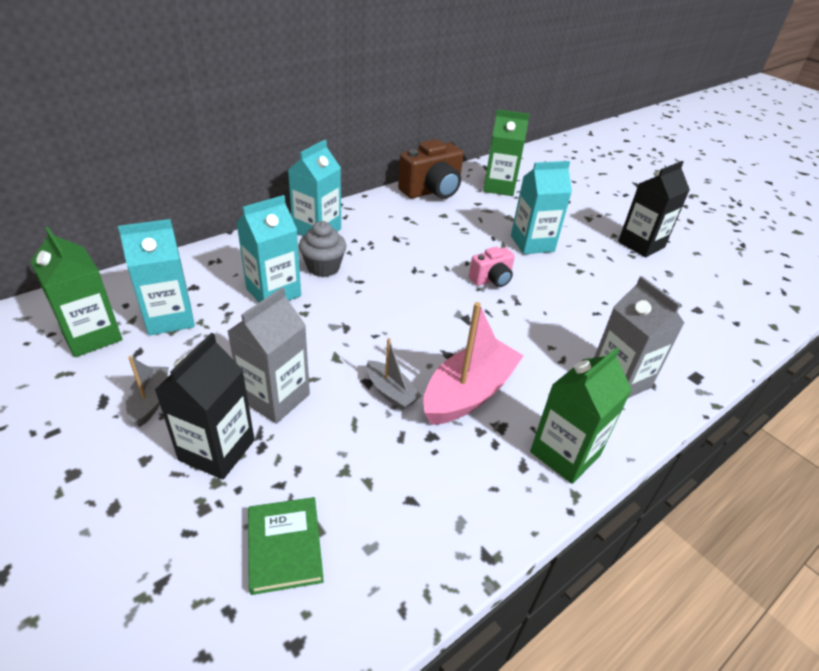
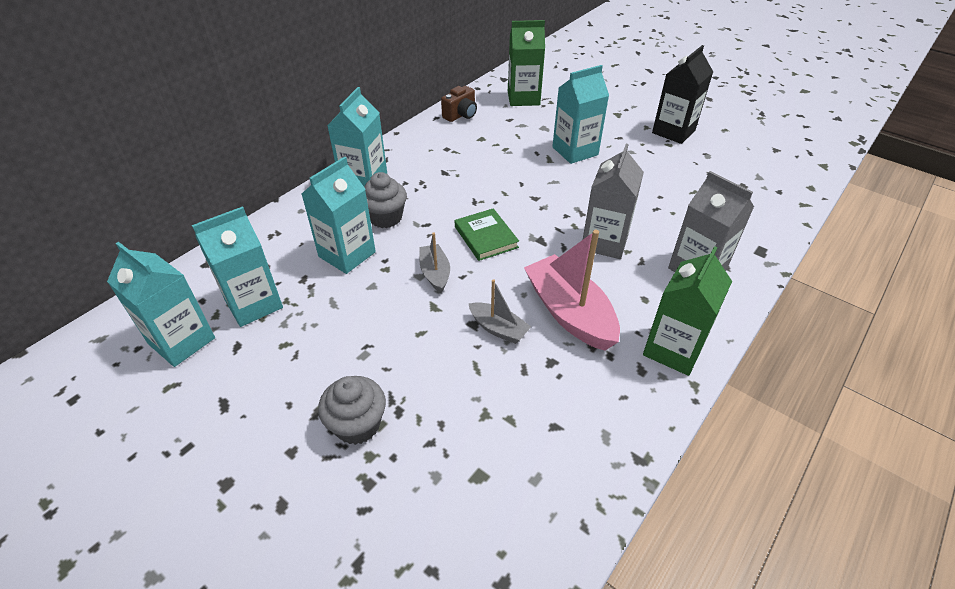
camera: 10 degrees left, 5 degrees up
(92, 336) = (182, 341): green carton -> turquoise carton
(150, 401) = (271, 393): grey boat -> grey boat (435, 273)
(217, 450) = (357, 425): black carton -> grey cupcake
(275, 397) = (392, 360): grey carton -> grey carton (604, 242)
(285, 547) = (458, 499): green book -> green book (486, 237)
(432, 191) = (461, 115): brown camera -> brown camera, size x0.56
(468, 393) = (569, 313): pink boat -> pink boat turned 60 degrees counterclockwise
(491, 280) = (550, 196): pink camera -> none

